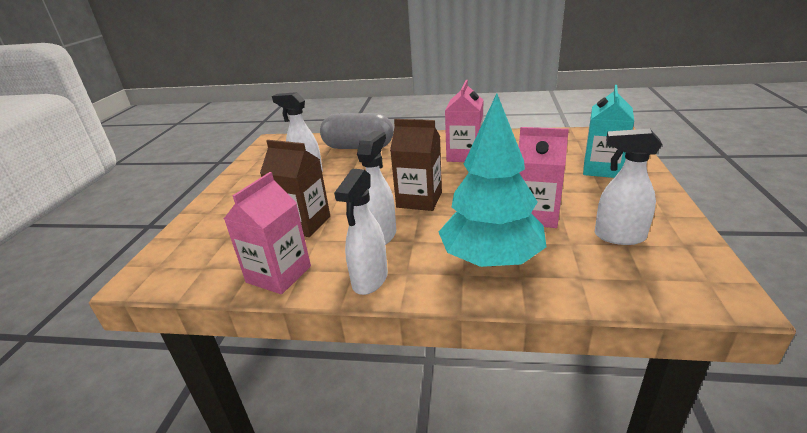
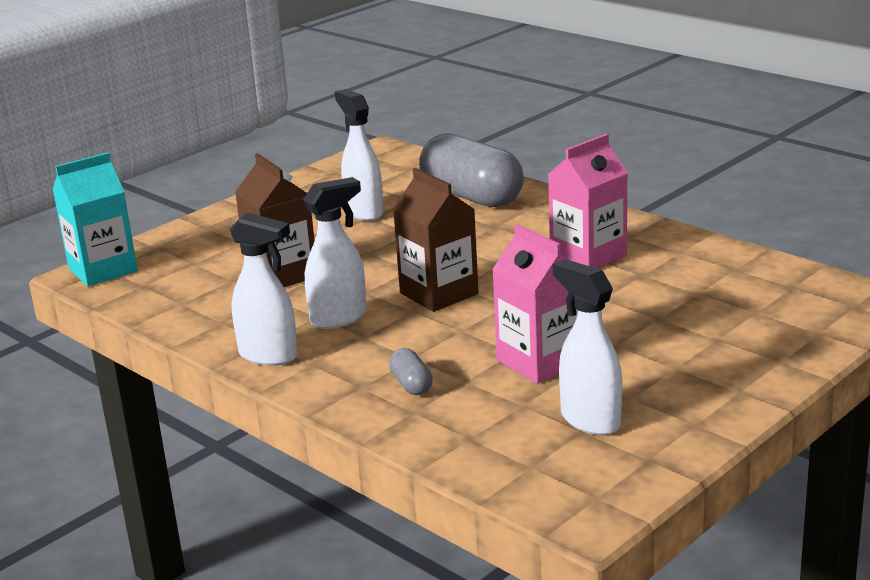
camera: 35 degrees right, 5 degrees down
(279, 274) = (198, 317): pink carton -> none
(369, 280) = (269, 356): white spray bottle -> white spray bottle turned 120 degrees counterclockwise
(491, 259) = (411, 384): turquoise tree -> grey capsule
(602, 169) = (739, 340): turquoise carton -> turquoise carton (103, 270)

